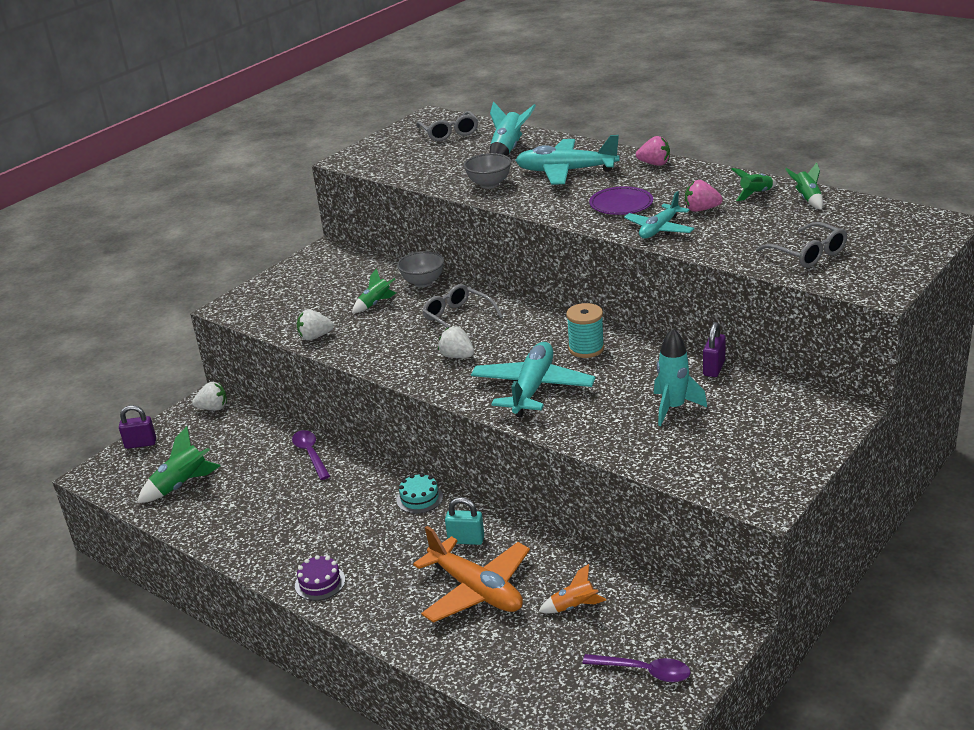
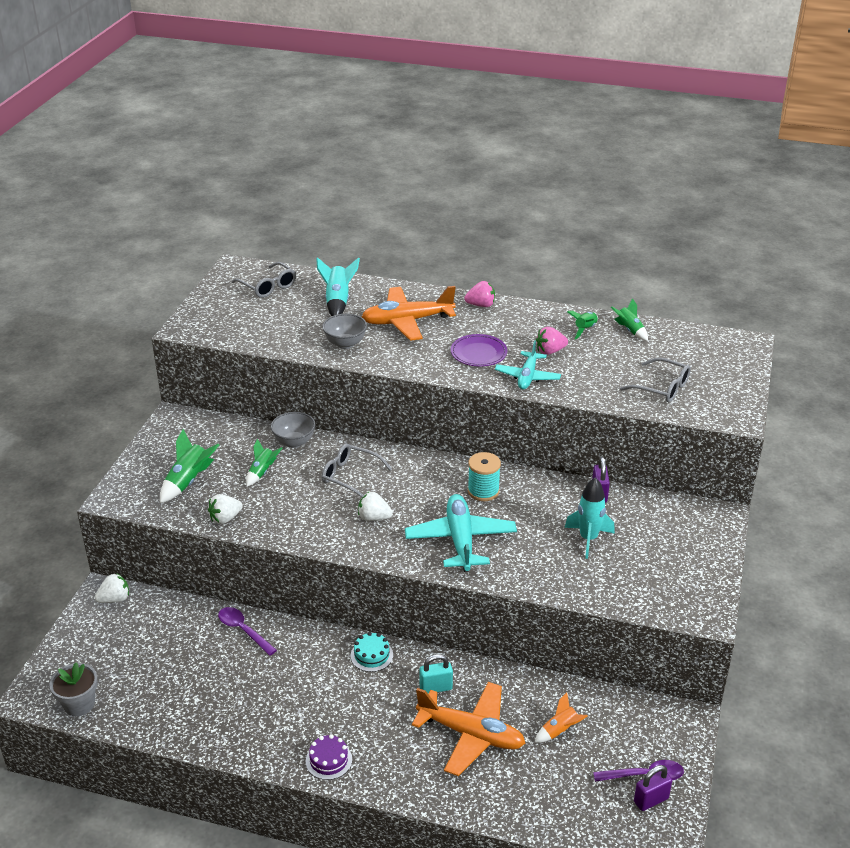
camera: 25 degrees left, 5 degrees up
(129, 488) = (79, 704): none -> grey flower pot
(141, 444) = (61, 653): purple padlock -> purple padlock (651, 800)
(181, 485) = (133, 690): green rocket -> green rocket (188, 482)
(566, 171) = (407, 321): turquoise plane -> orange plane

